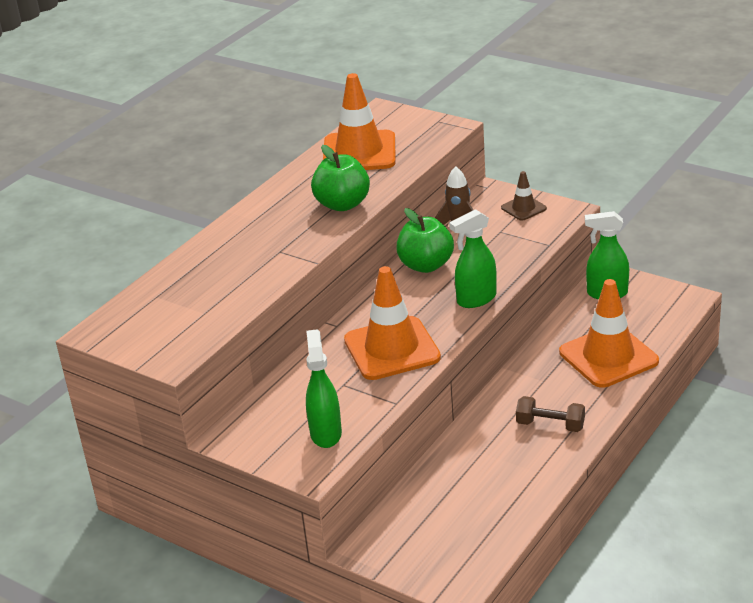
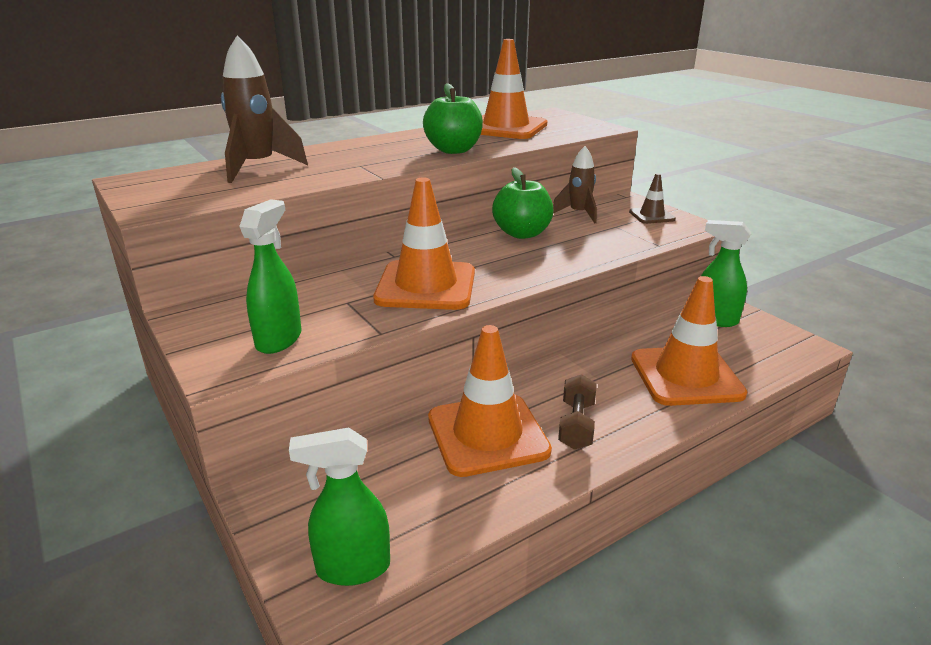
camera: 20 degrees right, 5 degrees down
(192, 282) = (258, 168): none -> brown rocket
(476, 299) = (549, 268): green spray bottle -> green spray bottle (352, 568)
(492, 454) = (487, 434): none -> orange traffic cone
(550, 425) = (576, 425): brown dumbbell -> brown dumbbell turned 60 degrees clockwise

